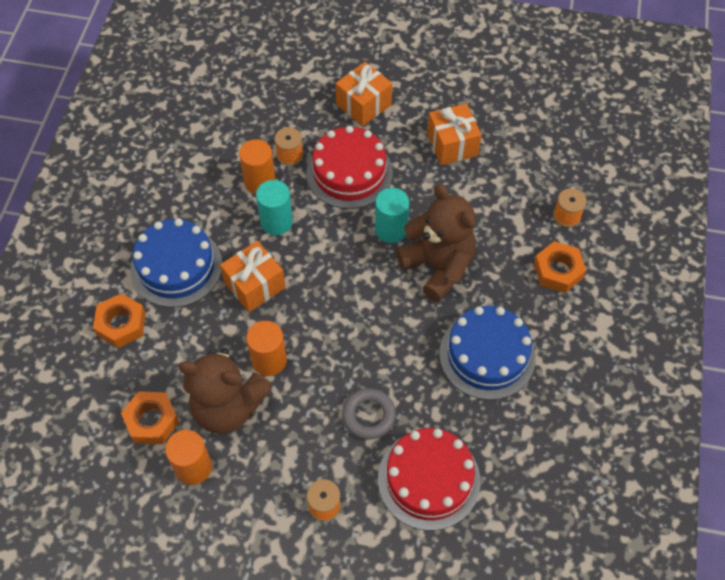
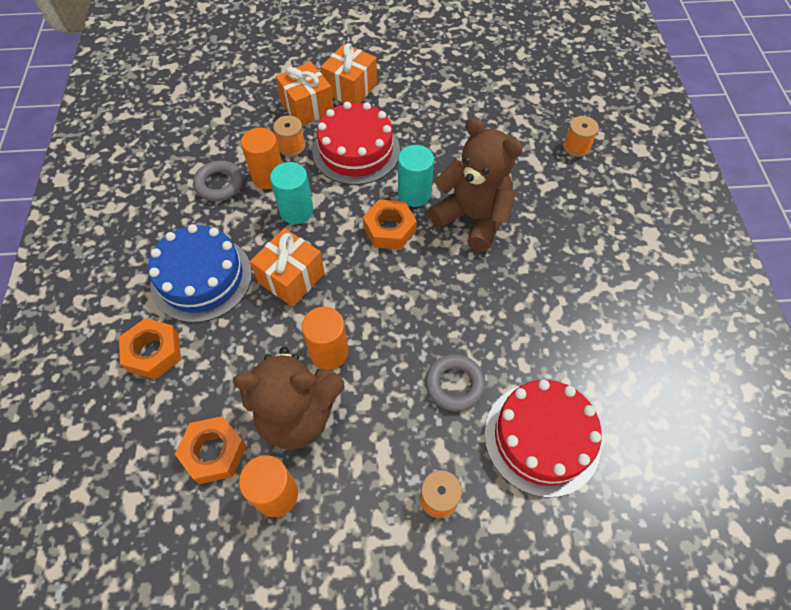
camera: 15 degrees left, 0 degrees up
(213, 179) = (219, 184): none -> grey ring
(452, 144) = (446, 107): orange gift -> orange gift (307, 107)
(487, 355) = (552, 292): blue cake -> none
(558, 271) = (588, 197): orange nut -> orange nut (389, 229)

